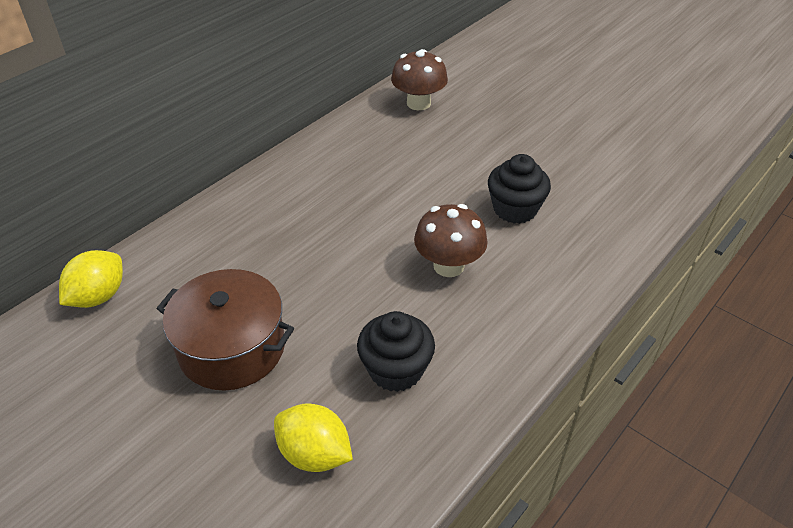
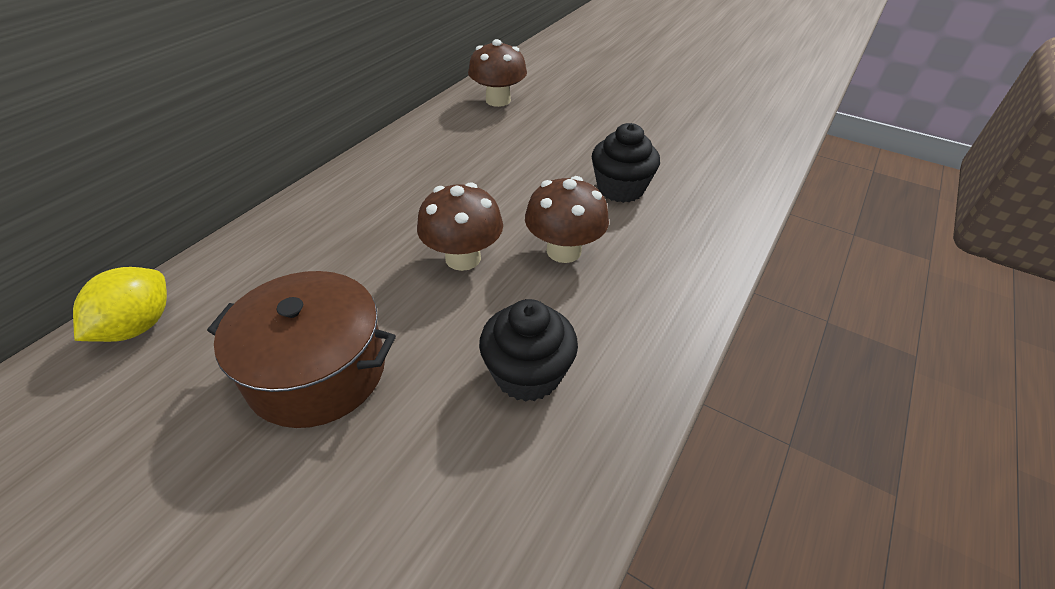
camera: 10 degrees left, 0 degrees up
(314, 454) = (441, 498): yellow lemon -> none
(360, 264) = (463, 258): none -> brown mushroom

